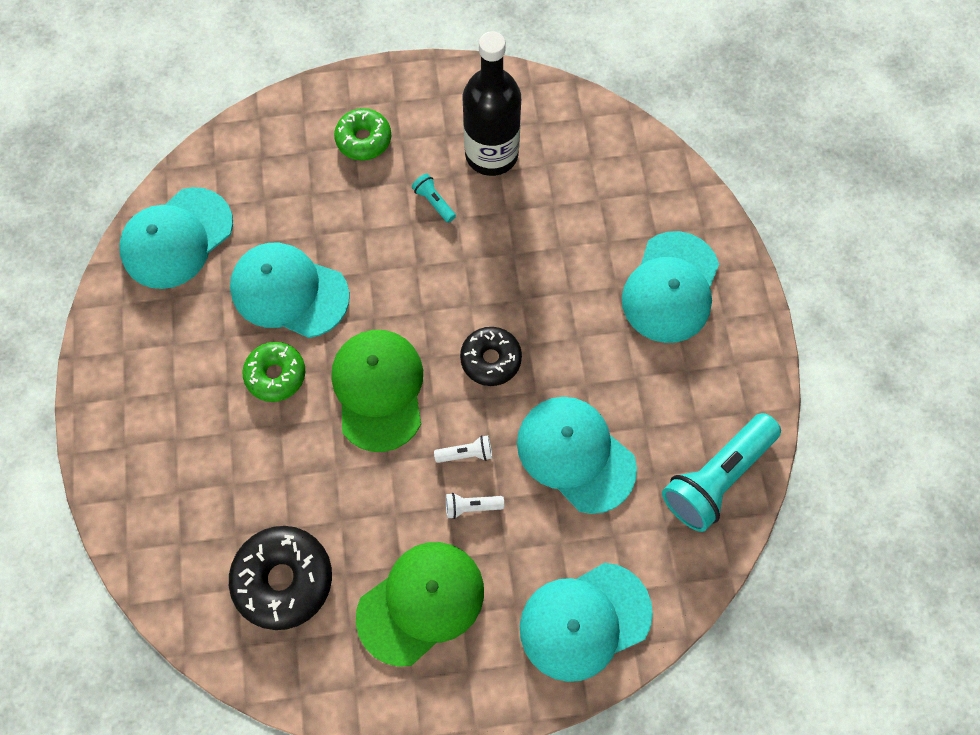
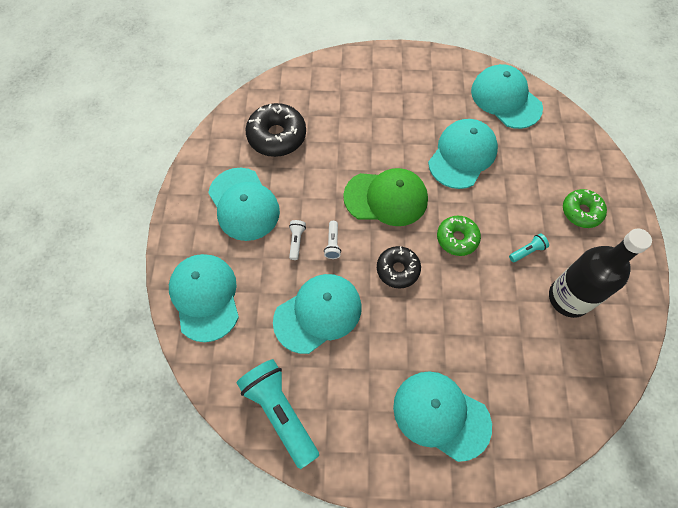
camera: 100 degrees right, 5 degrees down
(276, 375) = (405, 143): green donut -> green donut (457, 238)
(421, 602) = (244, 204): green cap -> turquoise cap

